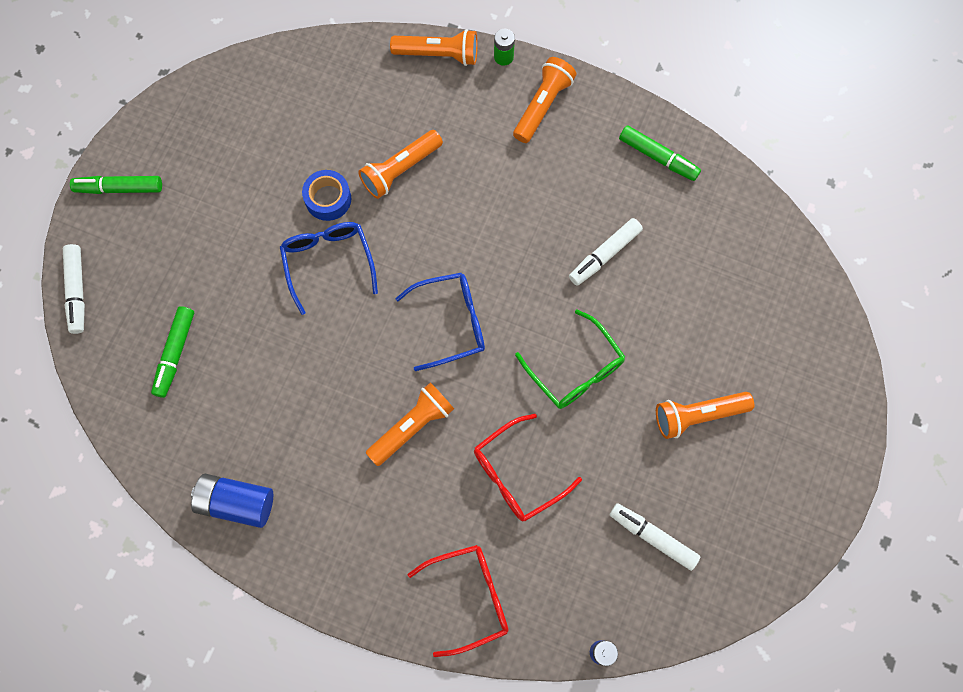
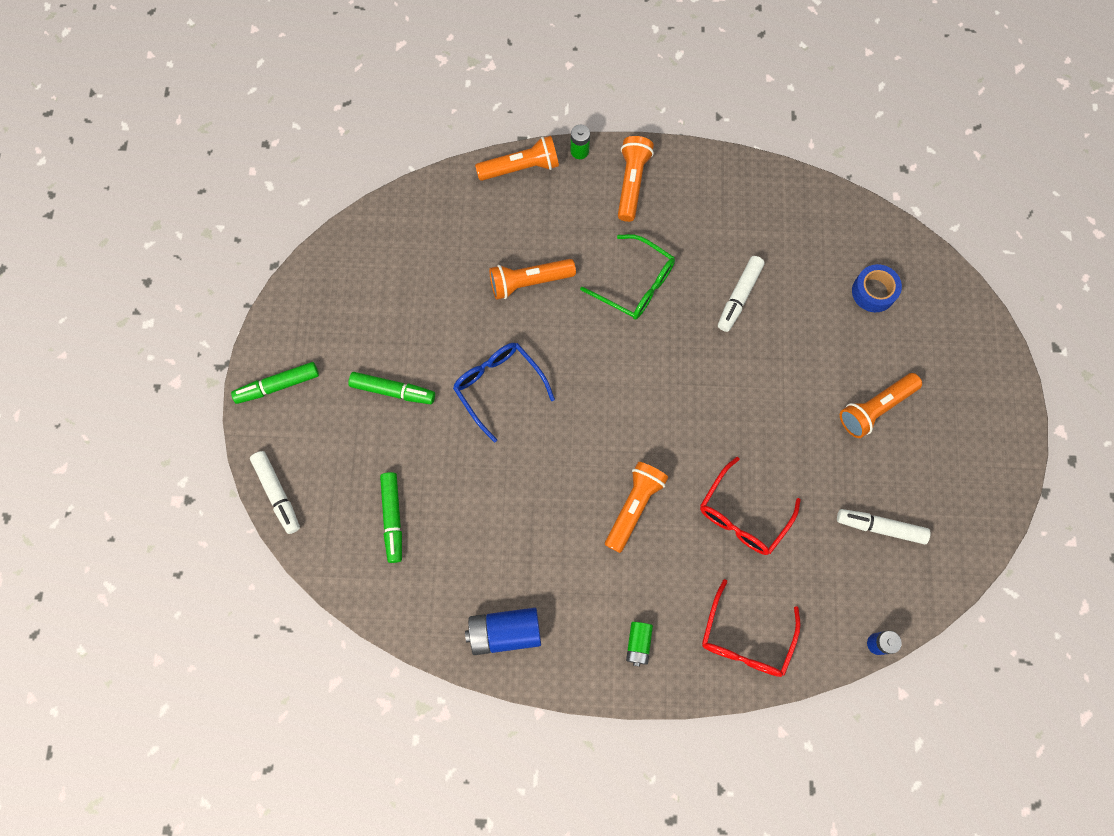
camera: 20 degrees left, 0 degrees up
(328, 199) = (475, 330): blue tape -> blue tape (873, 292)
(361, 562) = (638, 643): none -> green battery
(400, 170) = (529, 282): orange flashlight -> orange flashlight turned 45 degrees clockwise
(451, 322) = (630, 402): blue glasses -> none
(469, 597) = (745, 639): red glasses -> red glasses turned 150 degrees clockwise
(575, 369) = (755, 405): green glasses -> green glasses (635, 284)
(658, 157) = (750, 195): green marker -> green marker (393, 391)

